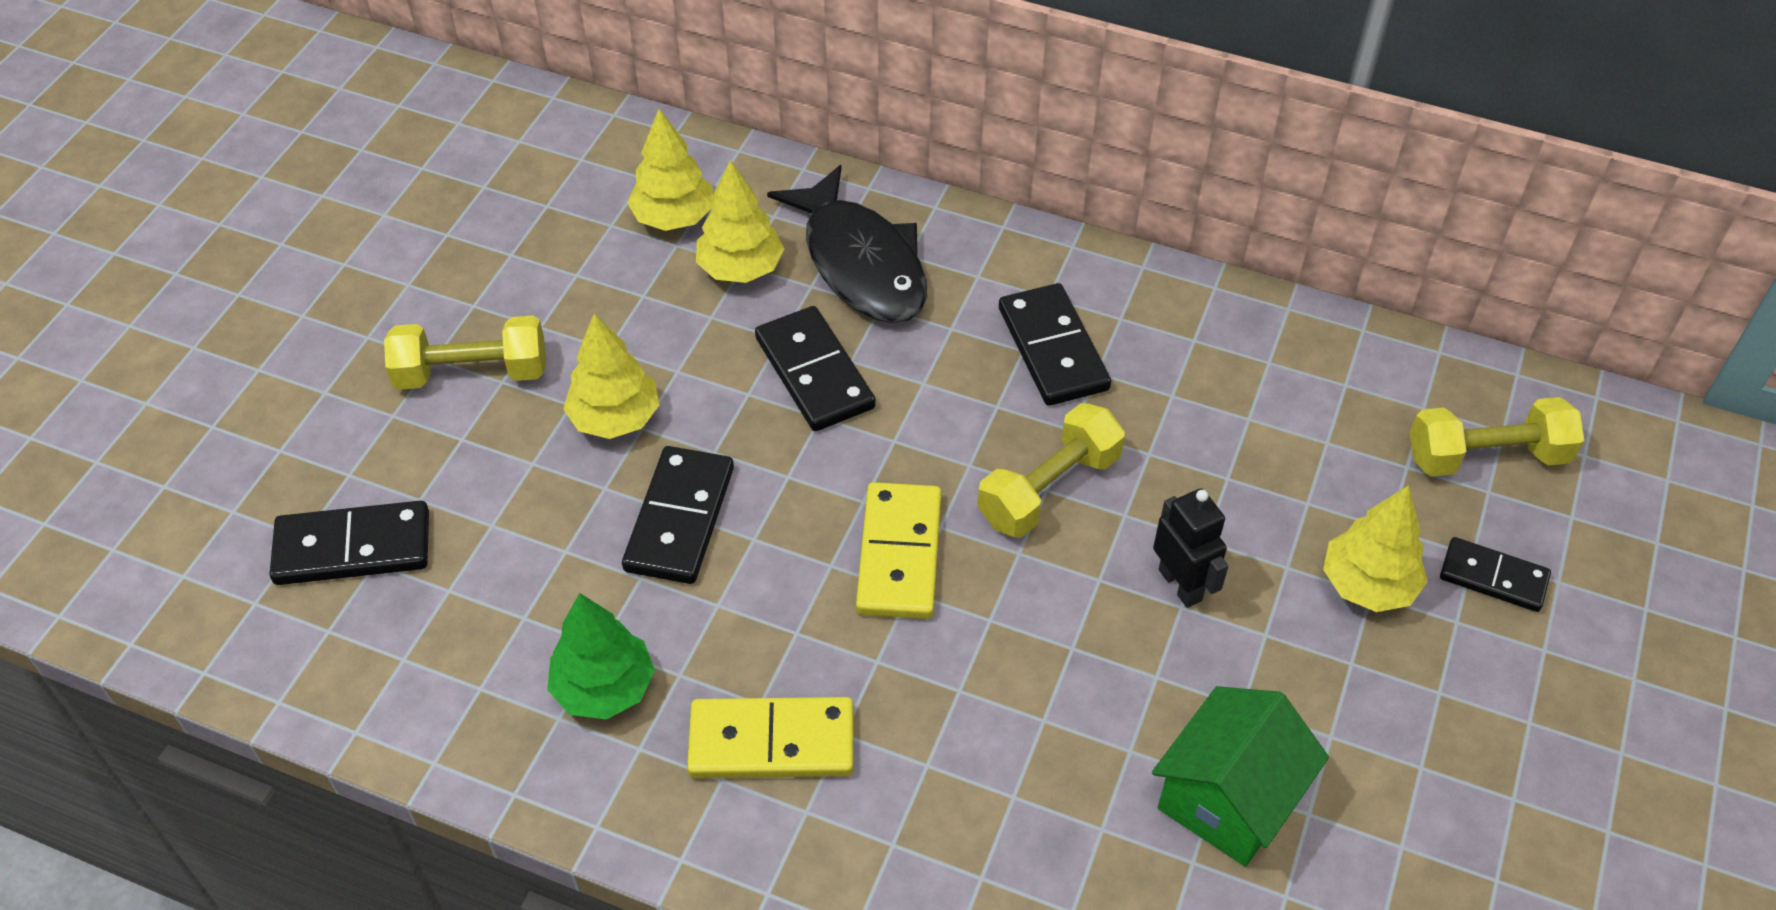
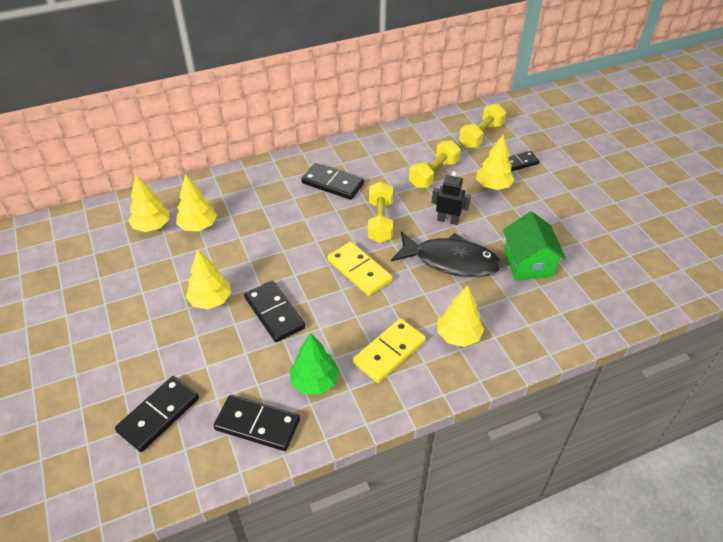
camera: 45 degrees left, 5 degrees down
(472, 373) = (133, 325): yellow dumbbell -> yellow dumbbell (433, 174)
(814, 373) = (265, 239): black domino -> black domino (257, 425)
(861, 263) = (239, 198): black fish -> black fish (451, 261)
(919, 817) = (458, 336): none -> yellow tree

